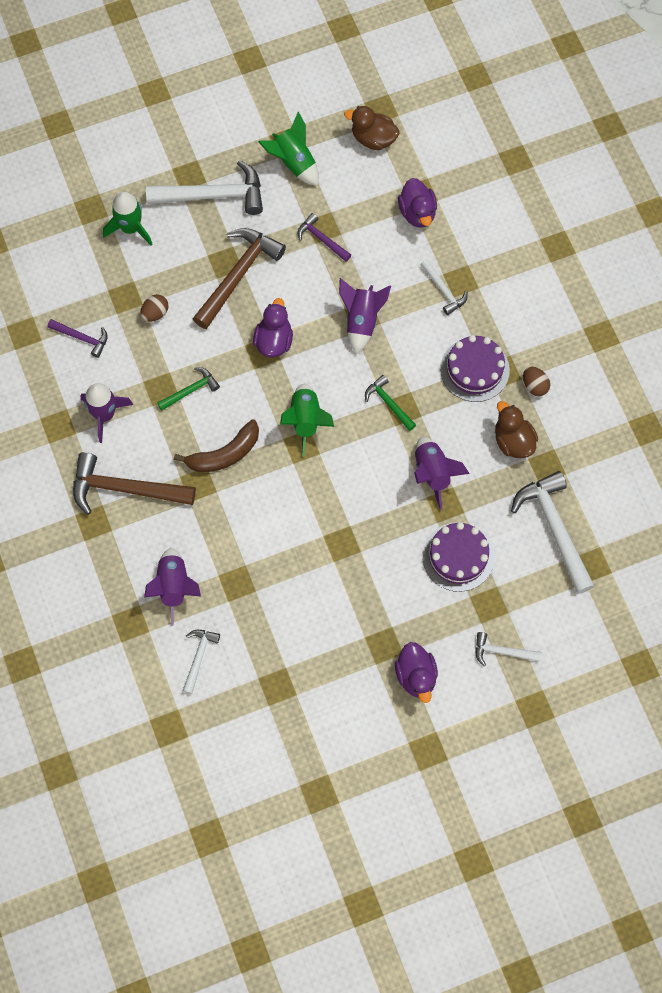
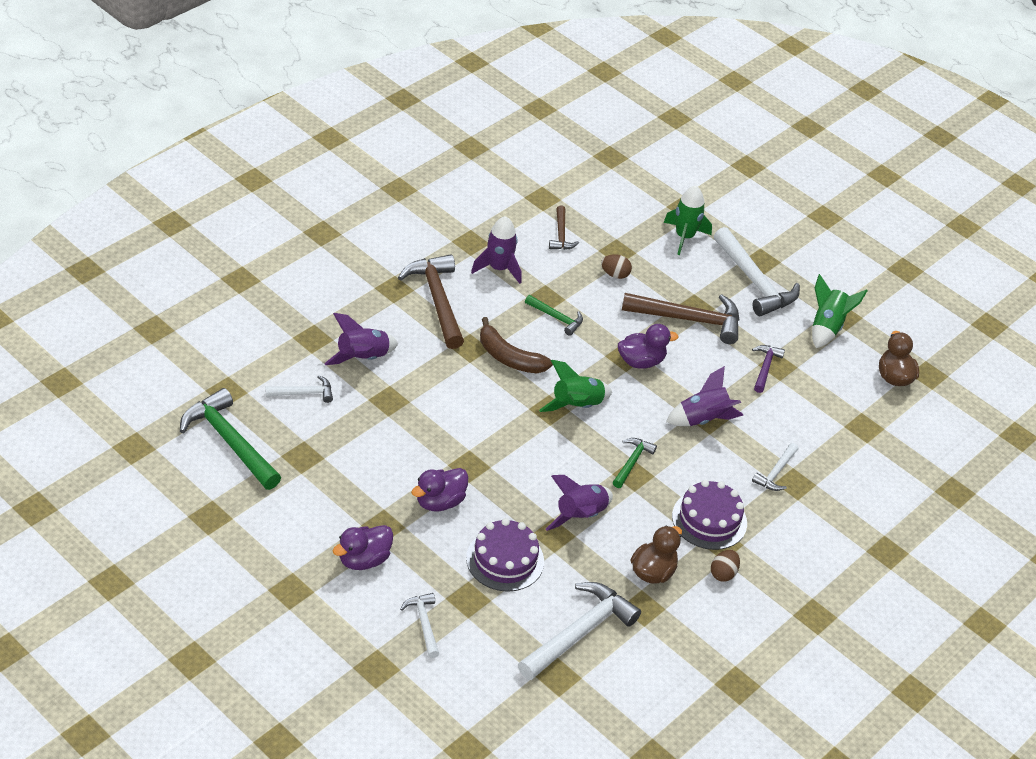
camera: 60 degrees right, 25 degrees down
(82, 338) = (561, 235): purple hammer -> brown hammer
(233, 746) = (229, 441): none -> green hammer
(417, 213) = (842, 430): purple duck -> purple duck (439, 502)

